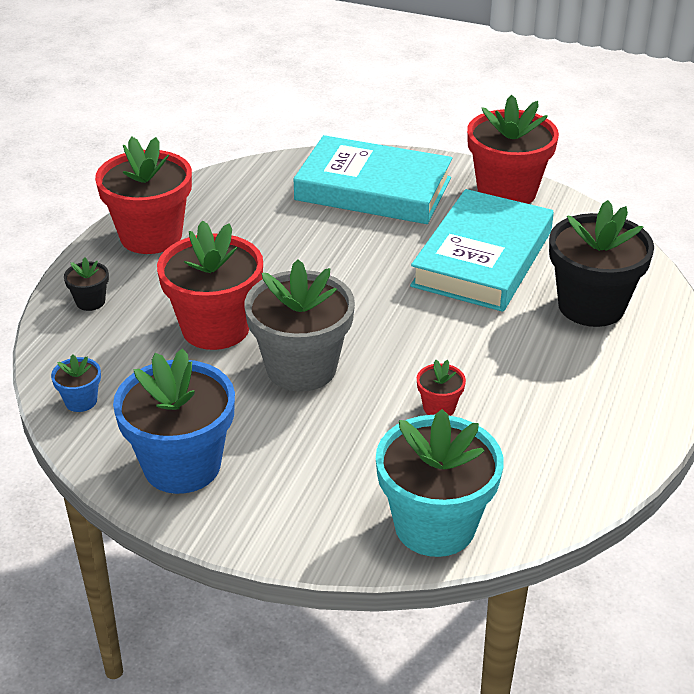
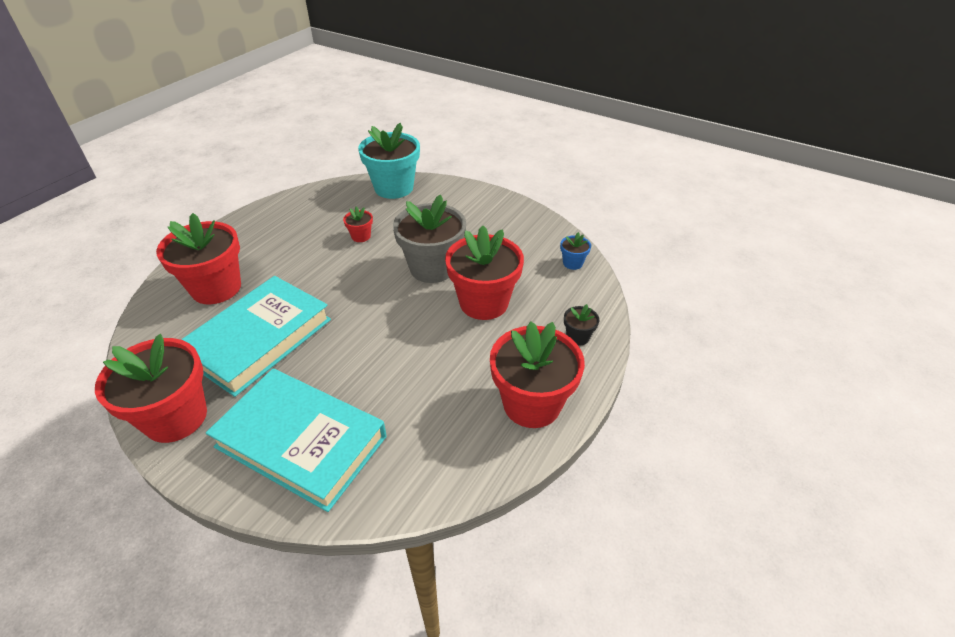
camera: 170 degrees left, 5 degrees up
(182, 466) = (512, 223): blue flower pot -> none
(591, 306) = (216, 288): black flower pot -> red flower pot

